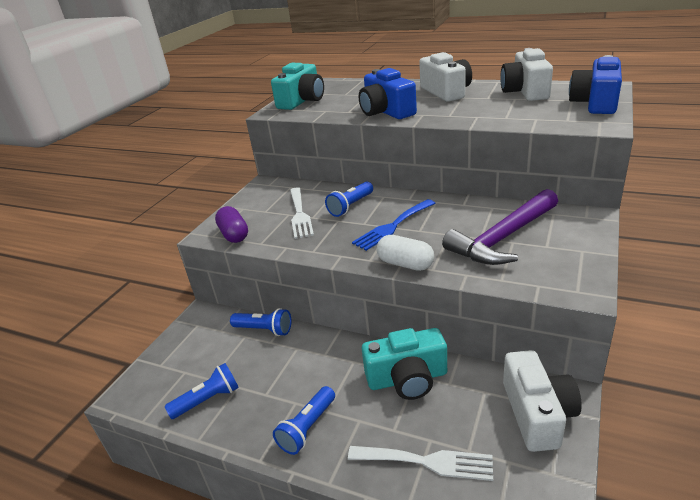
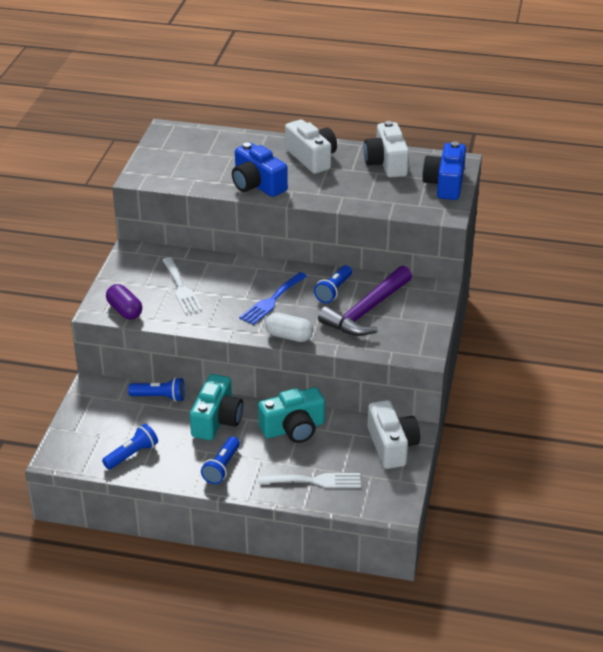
camera: 15 degrees left, 5 degrees up
(302, 101) = (164, 161): turquoise camera -> turquoise camera (217, 420)
(350, 206) = (228, 279): blue flashlight -> blue flashlight (333, 291)

